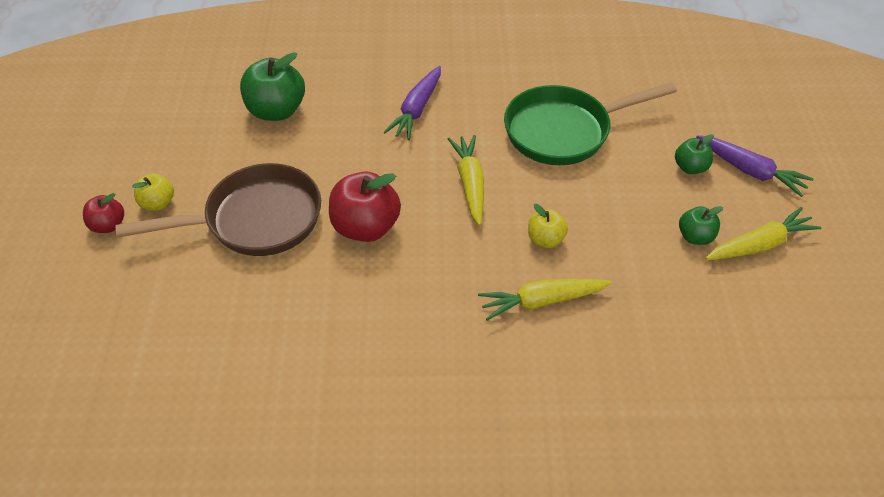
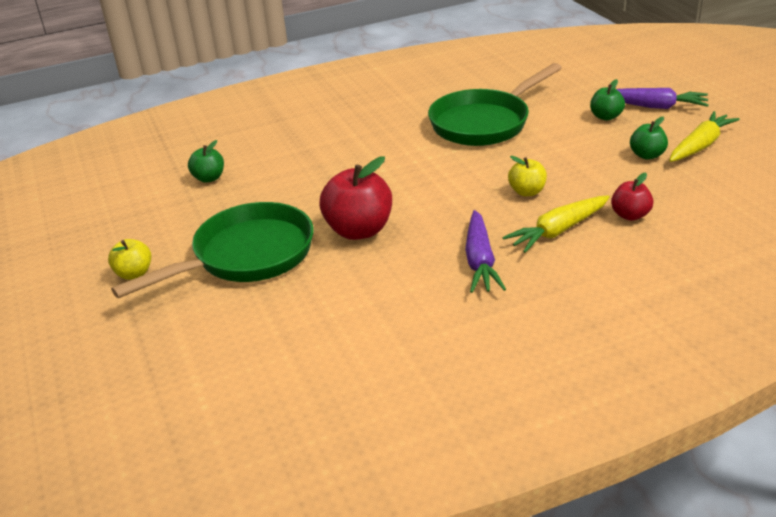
camera: 20 degrees left, 15 degrees down
(108, 225) = (91, 305): red apple -> red apple (630, 215)
(255, 220) = (246, 256): brown pan -> green pan
(276, 111) = (209, 178): green apple -> green apple, size x0.55
(417, 109) = (343, 143): purple carrot -> purple carrot (480, 261)
(470, 184) = (431, 176): yellow carrot -> none

